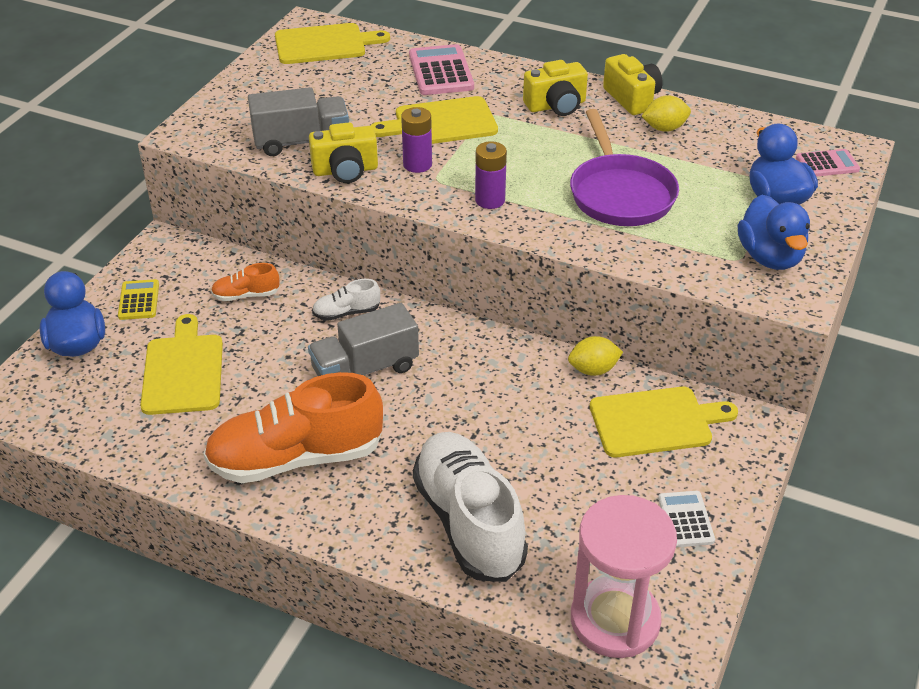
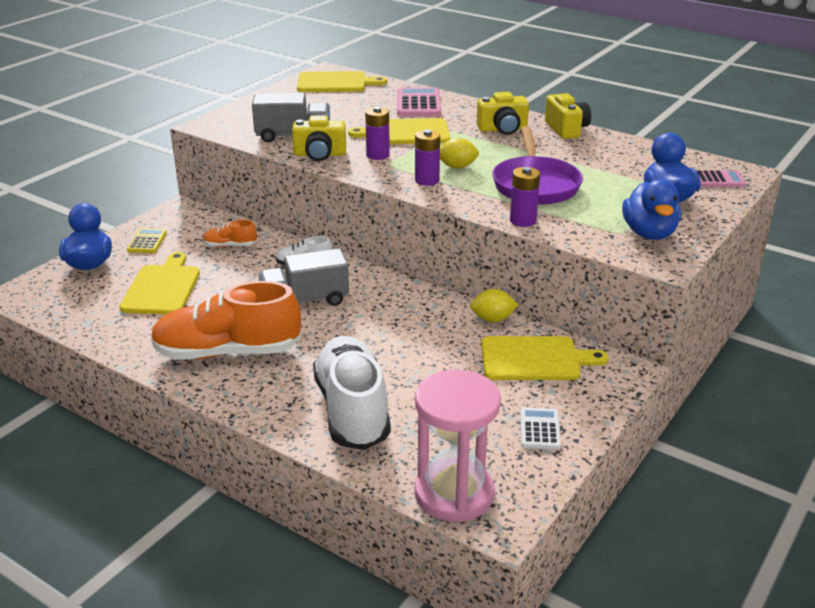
camera: 10 degrees right, 10 degrees down
(621, 253) = (523, 221): none -> purple battery
(664, 128) = (587, 148): yellow lemon -> yellow lemon (457, 167)

